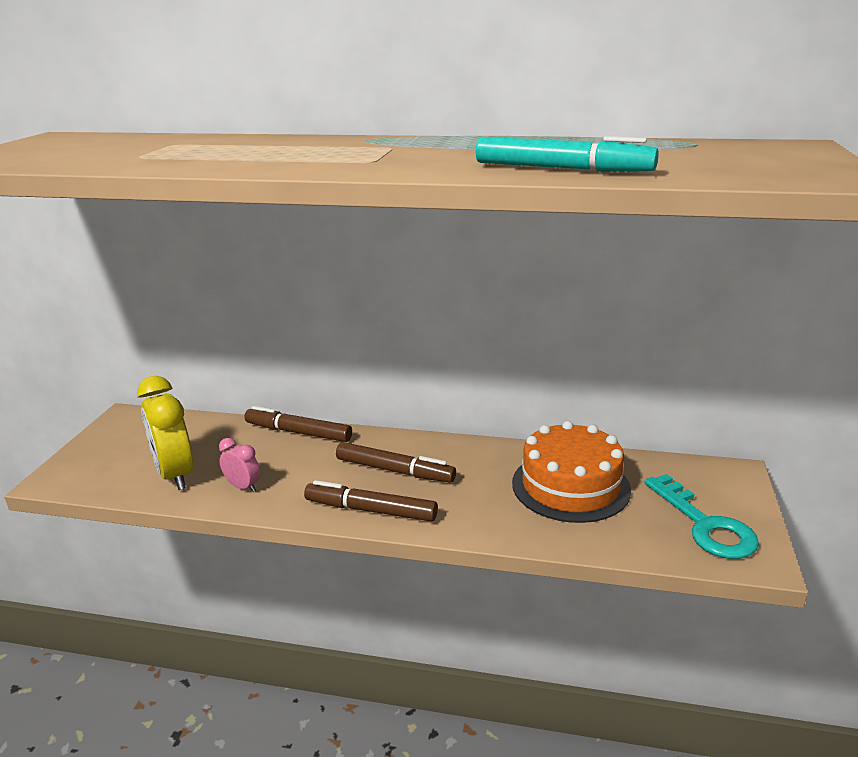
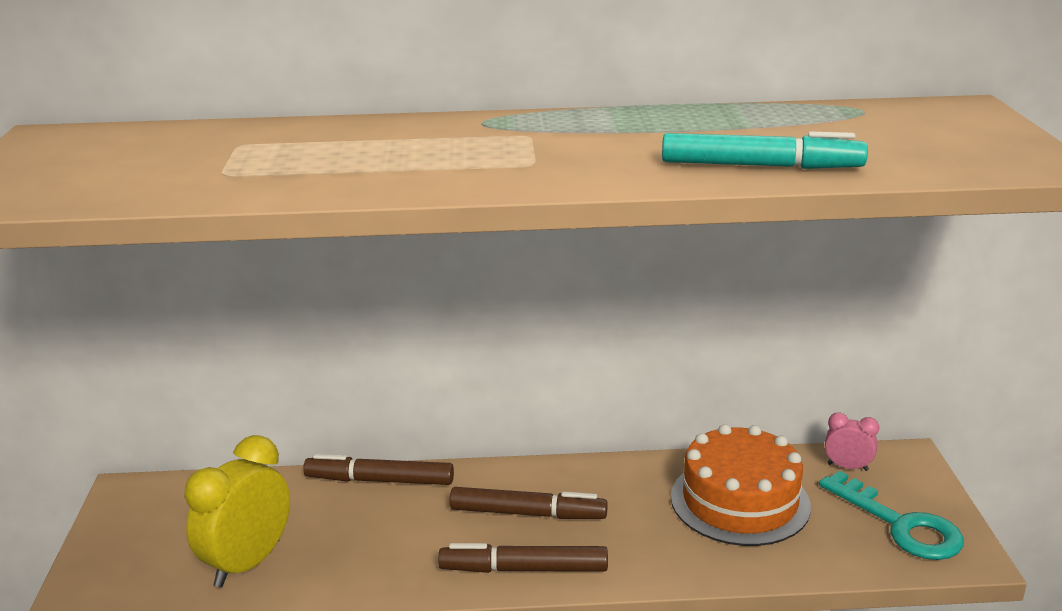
camera: 15 degrees left, 0 degrees up
(175, 475) = (248, 563): yellow clock -> yellow clock turned 75 degrees clockwise
(243, 487) = (347, 565): pink clock -> pink clock (847, 467)

